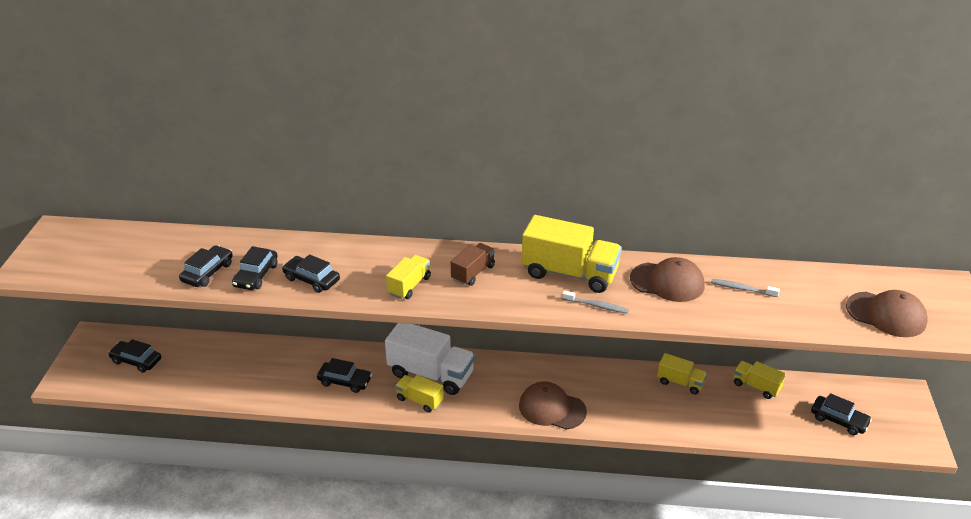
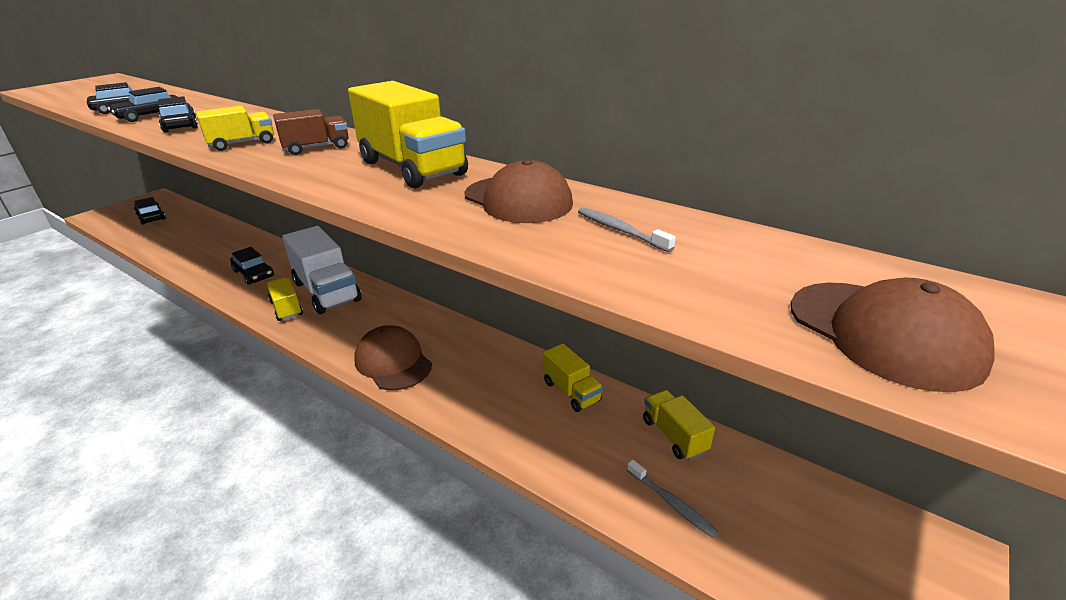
camera: 30 degrees right, 5 degrees down
(596, 306) = (388, 198): grey toothbrush -> grey toothbrush (671, 503)
(838, 420) = (778, 540): black car -> none

